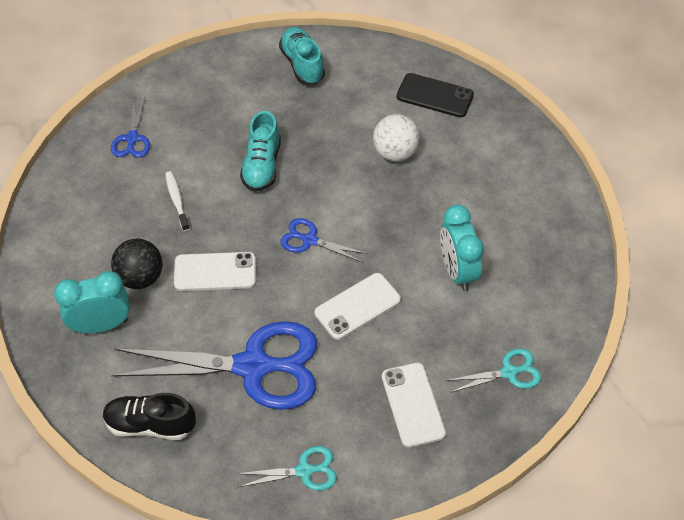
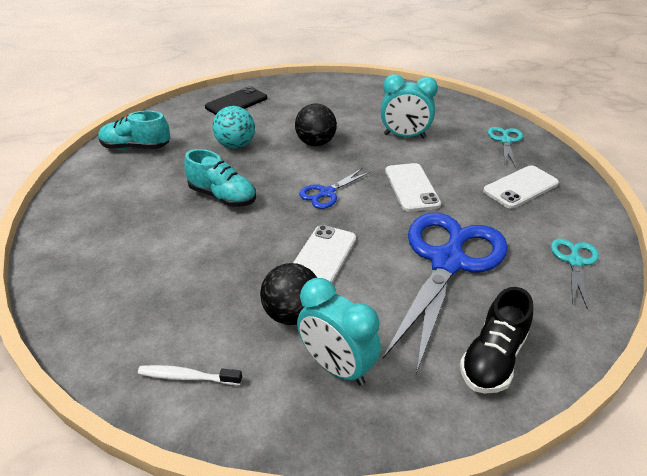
camera: 65 degrees left, 15 degrees down
(101, 325) = (336, 367): turquoise clock -> turquoise clock turned 60 degrees counterclockwise
(132, 139) = (101, 271): blue scissors -> none
(177, 200) = (213, 260): white toothbrush -> white toothbrush (187, 377)
(350, 135) = (236, 145): none -> turquoise ball
(394, 197) = (315, 143): none -> black ball
(395, 152) = (273, 131): white ball -> none
(413, 405) = (520, 187): white phone -> white phone turned 45 degrees counterclockwise

